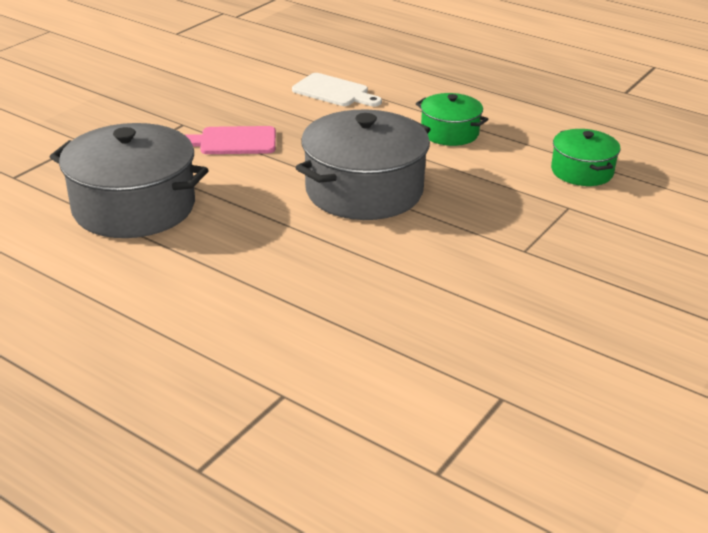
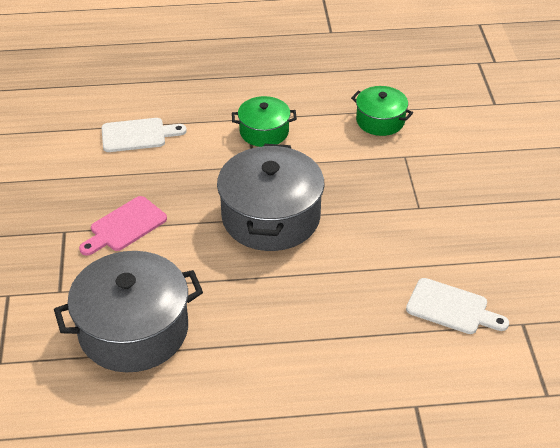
camera: 40 degrees left, 10 degrees up
(440, 342) = (451, 308): none -> white cutting board

